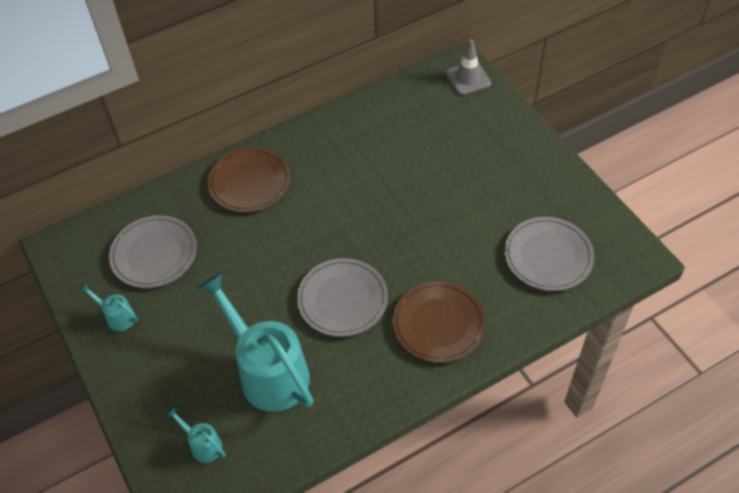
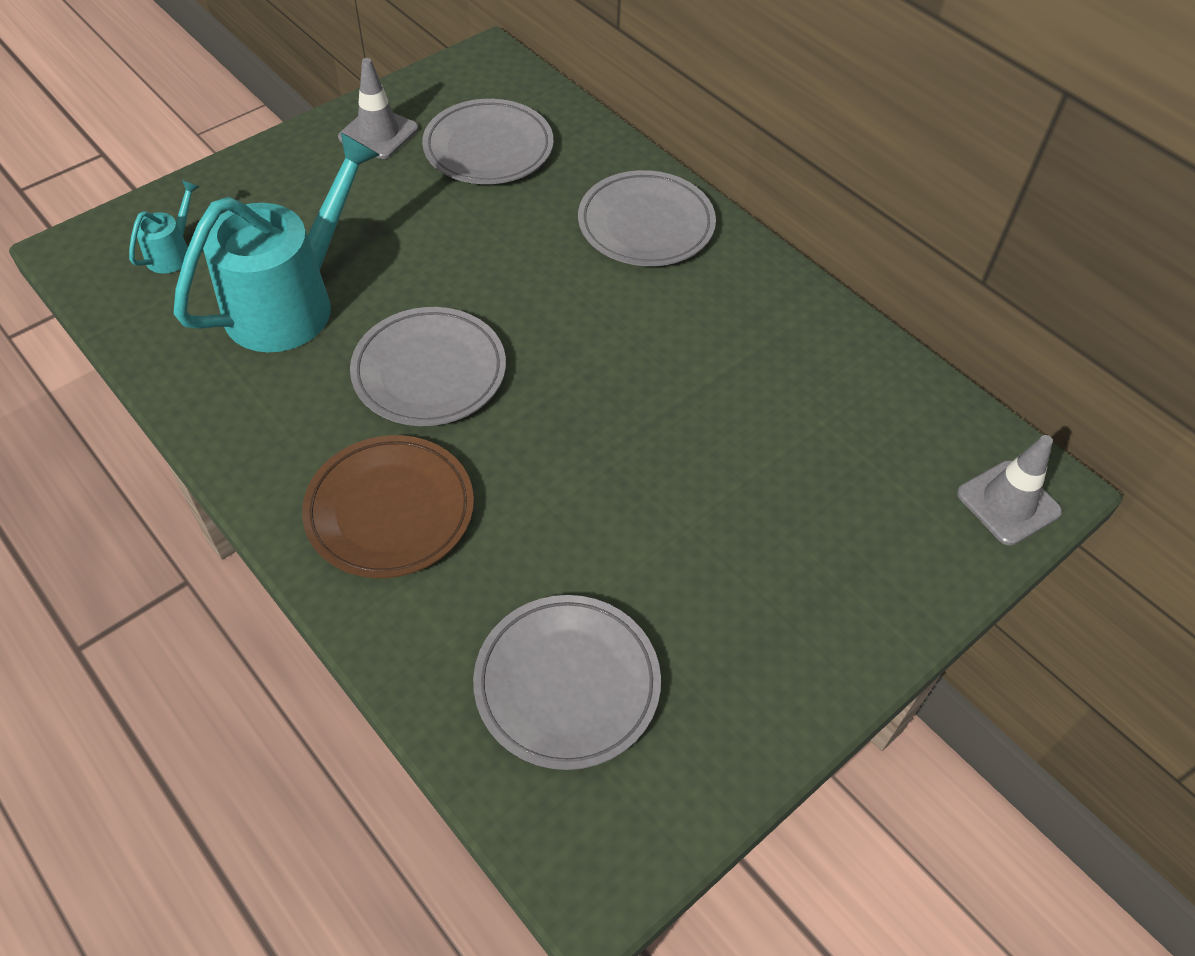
camera: 75 degrees right, 0 degrees up
(117, 316) = (378, 133): turquoise watering can -> grey traffic cone
(249, 183) = (646, 224): brown plate -> grey plate

